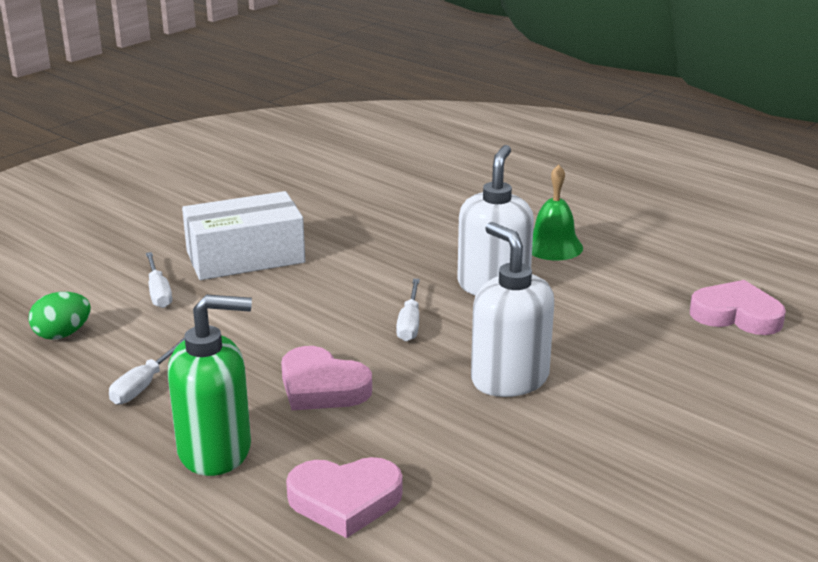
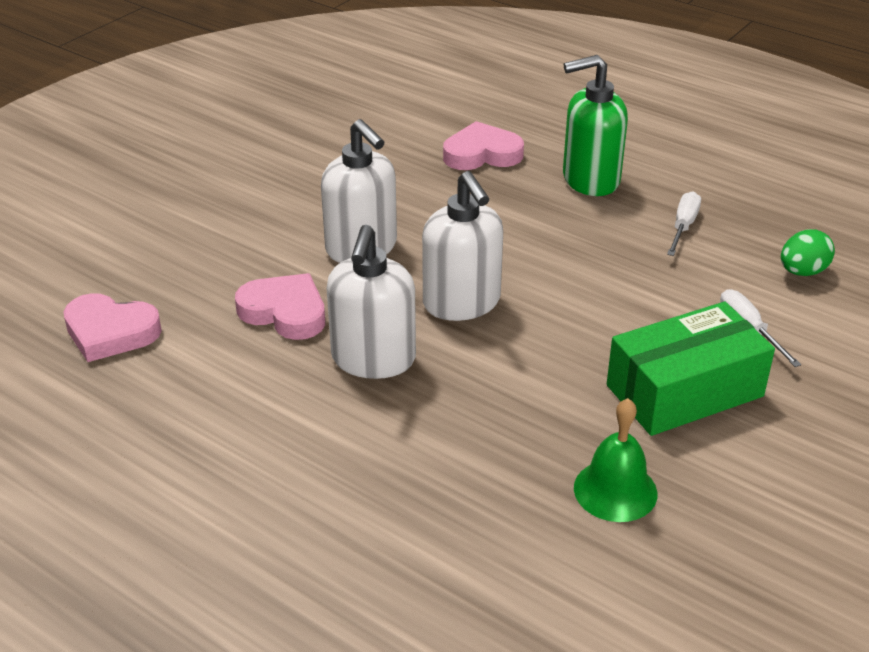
camera: 175 degrees right, 10 degrees up
(245, 257) = (684, 391): white box -> green box
(322, 387) = (527, 232): pink heart -> pink heart (285, 312)
(409, 323) = (462, 303): white screwdriver -> white soap dispenser
(553, 246) = (292, 435): green bell -> green bell (615, 490)

